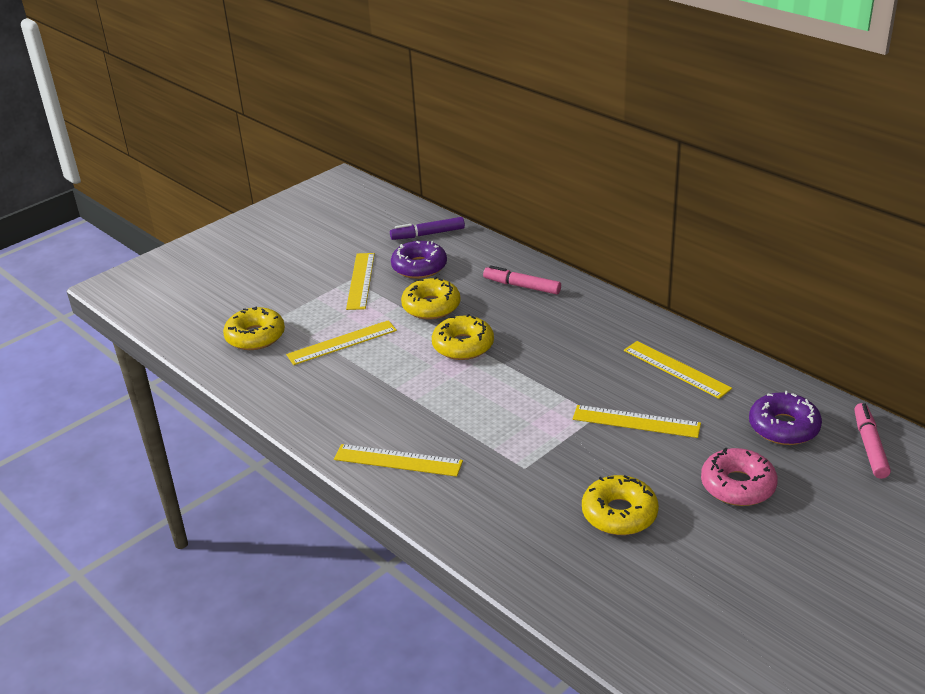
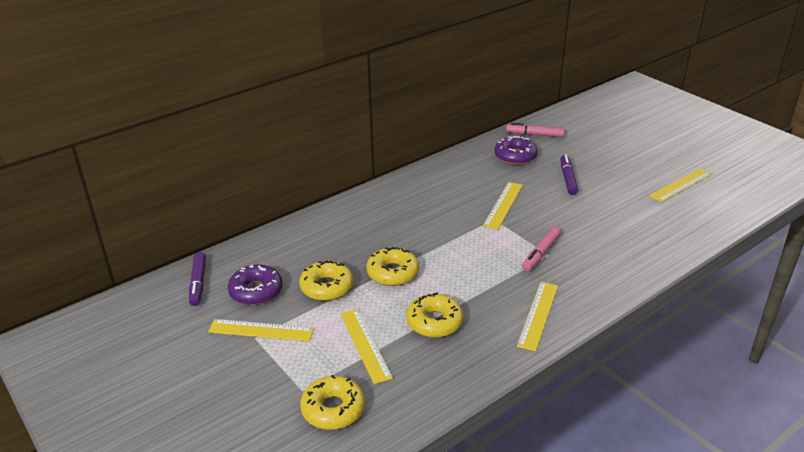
camera: 85 degrees left, 0 degrees up
(522, 286) = (316, 236): pink marker -> pink marker (541, 253)
(619, 514) = (594, 222): yellow donut -> yellow donut (434, 322)
(676, 369) = (449, 183): yellow ruler -> yellow ruler (680, 185)
(738, 485) = (568, 179): pink donut -> purple marker

